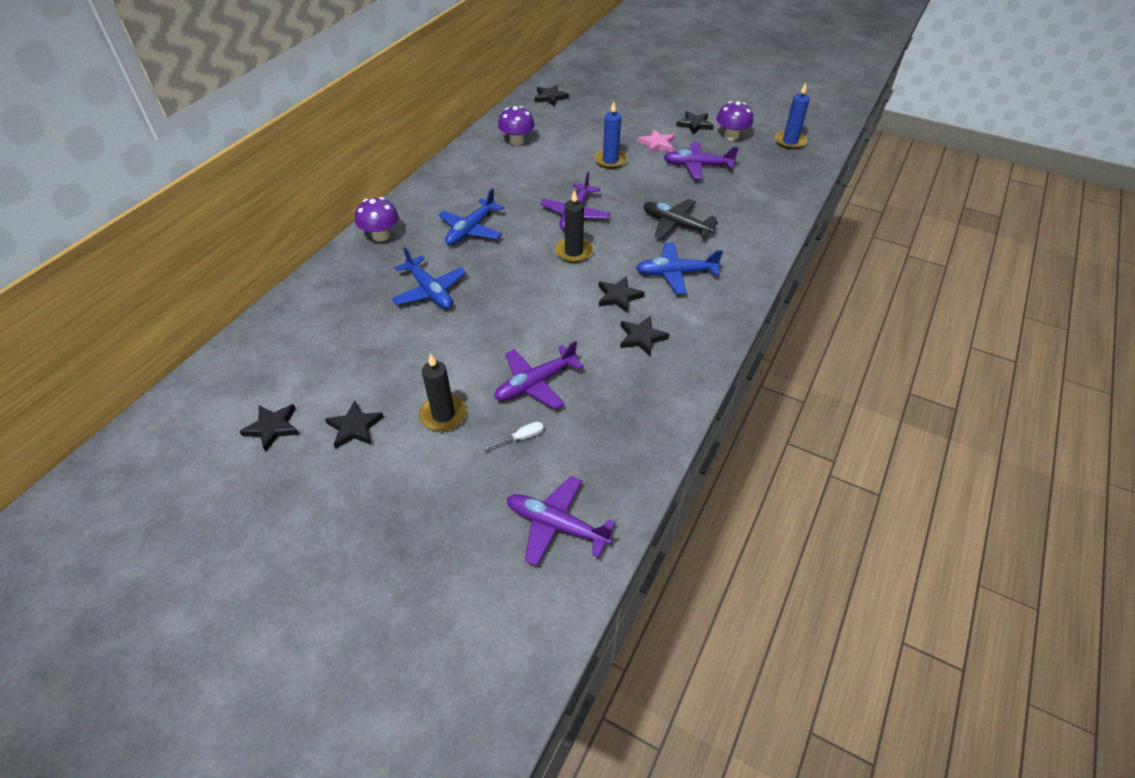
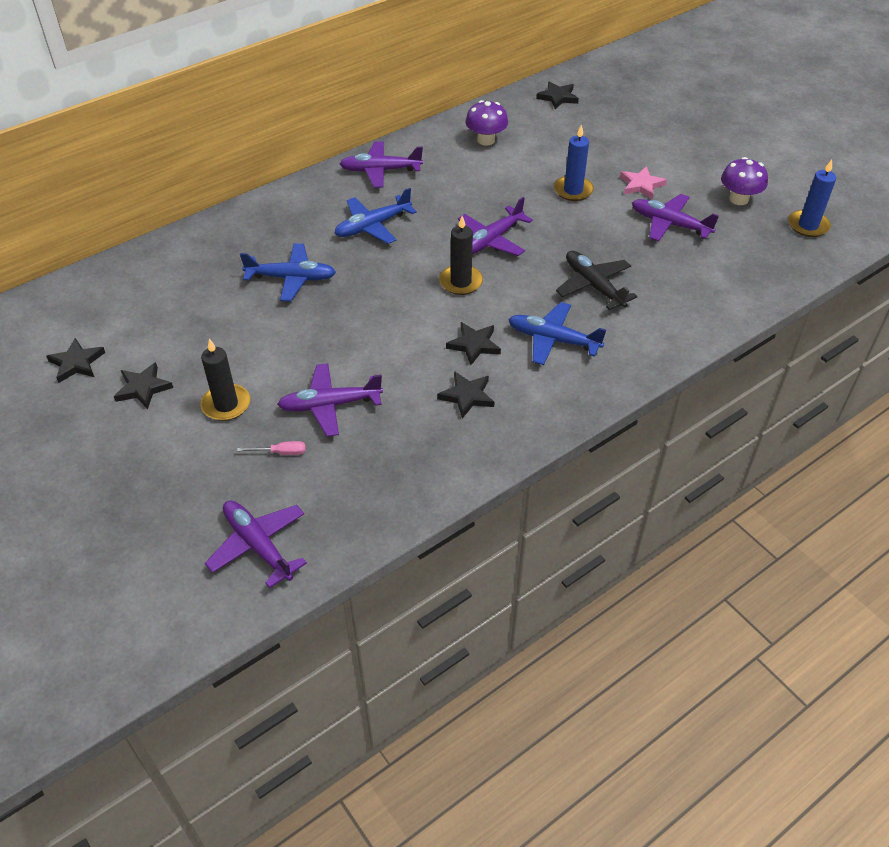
camera: 25 degrees right, 0 degrees up
(381, 235) = (282, 206): purple mushroom -> none
(430, 291) = (291, 278): blue plane -> blue plane turned 75 degrees counterclockwise
(447, 185) = (380, 171): none -> purple plane
(521, 438) = (281, 452): white screwdriver -> pink screwdriver
(694, 125) = (704, 173): black star -> none

